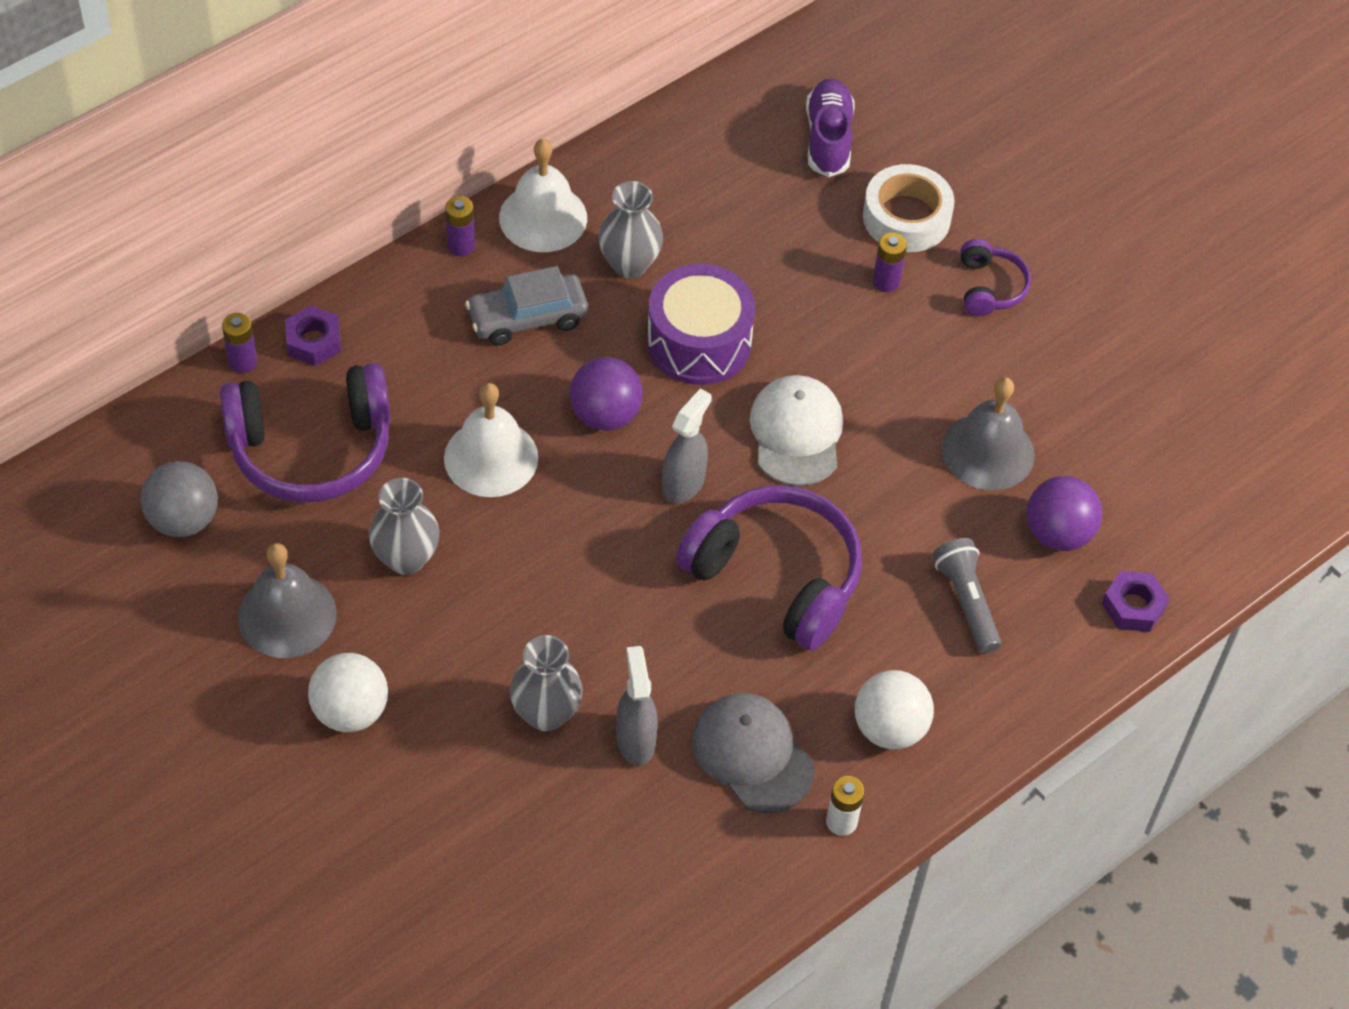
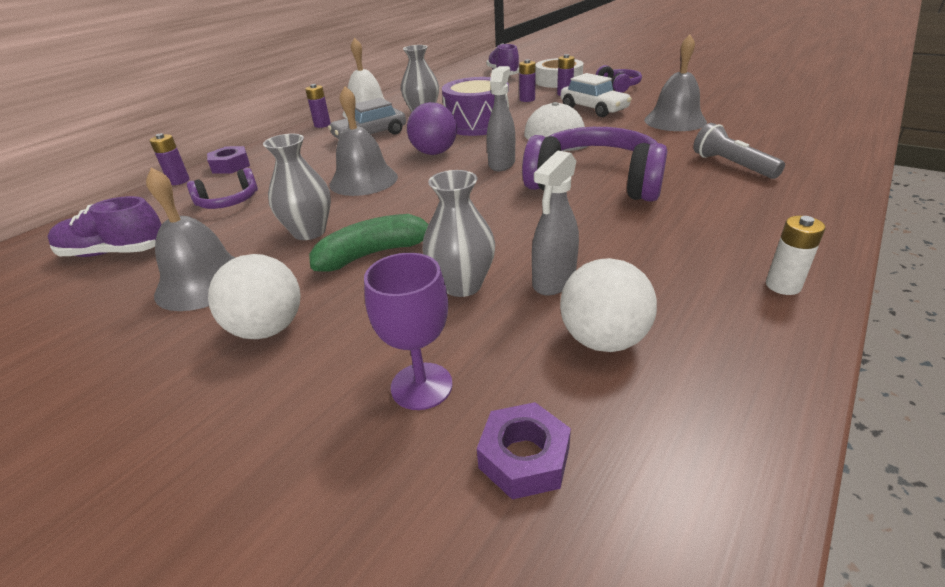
camera: 10 degrees left, 20 degrees down
(183, 519) = (115, 252): grey ball -> purple shoe
(311, 448) = (228, 202): purple headphones -> purple headphones, size x0.50
(471, 629) = (374, 254): none -> green banana
(471, 825) = (421, 386): none -> purple goblet
(491, 458) = (363, 180): white bell -> grey bell
(635, 740) = (553, 281): grey spray bottle -> grey spray bottle turned 120 degrees counterclockwise
(752, 754) = (662, 265): grey cap -> none
(815, 279) = (527, 99): none -> purple battery
(889, 728) = (753, 226): white ball -> white ball (603, 340)
(898, 361) = (593, 109): none -> white car
(1058, 533) = (751, 134): purple ball -> none
(1133, 606) = (835, 145): purple nut -> purple nut (524, 458)

